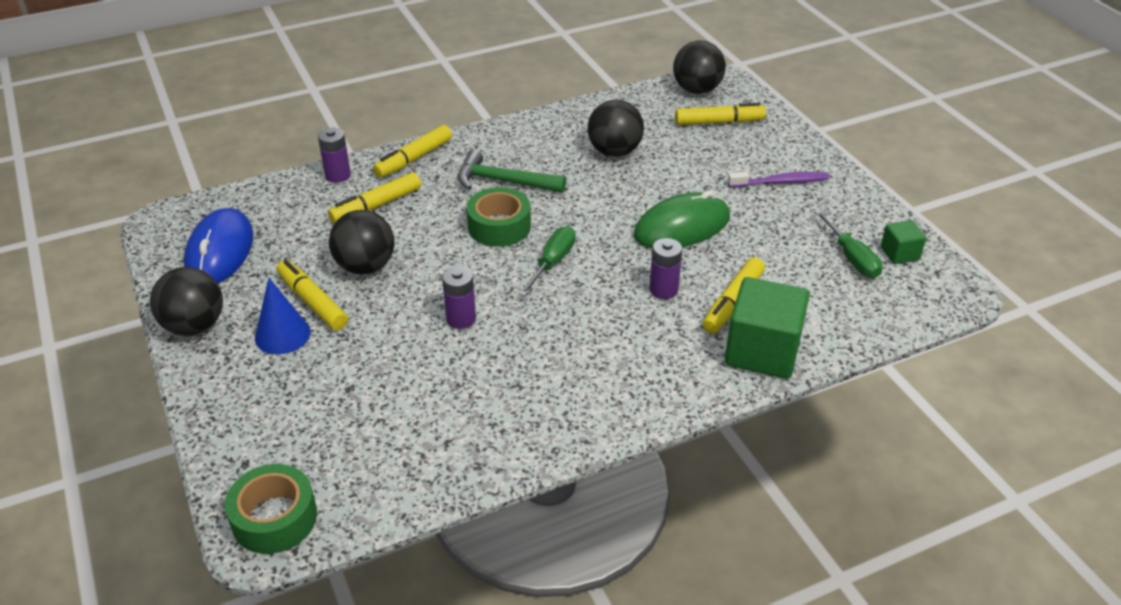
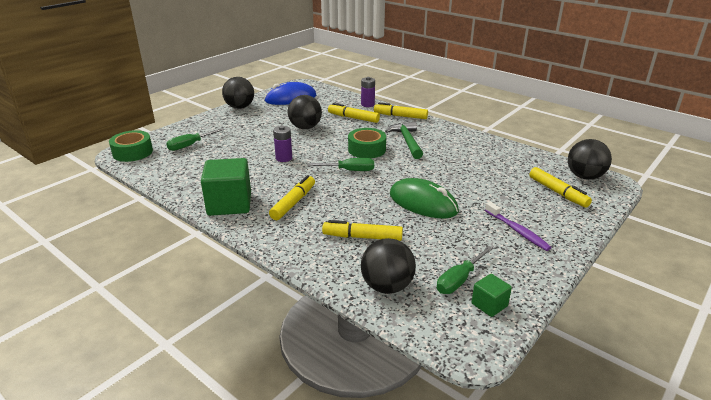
camera: 65 degrees right, 10 degrees down
(282, 335) = (245, 124): blue cone -> none
(312, 302) = (271, 124): yellow marker -> yellow marker (293, 203)
(313, 426) = (190, 145): none -> green screwdriver
(614, 151) = (475, 165): black ball -> black ball (387, 286)
(663, 290) = (354, 209): purple battery -> none
(762, 351) = (322, 258): green cube -> green cube (229, 204)

